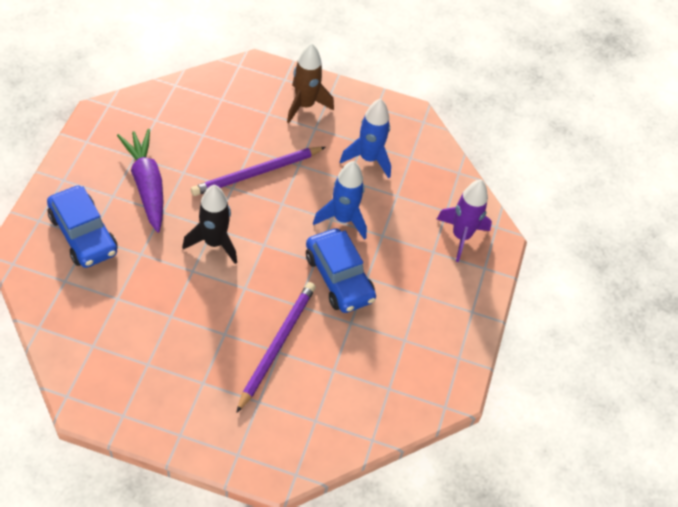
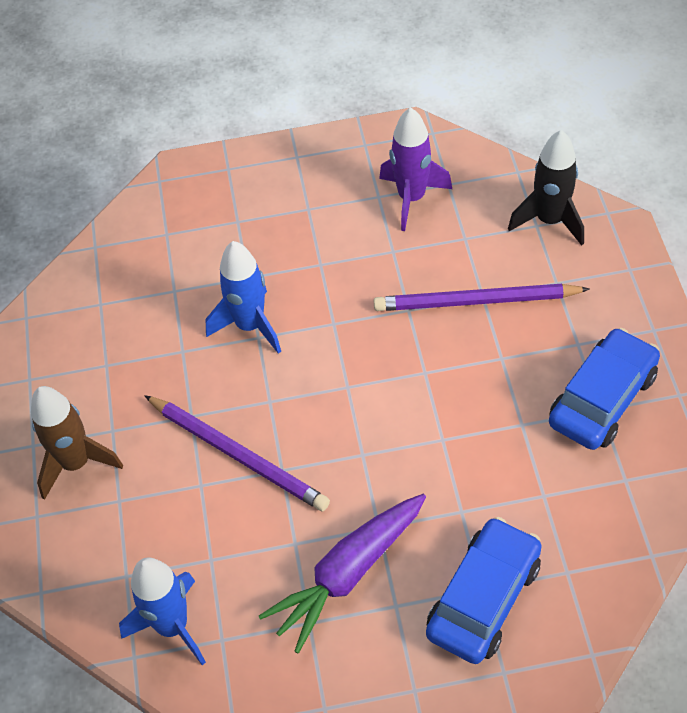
camera: 105 degrees left, 0 degrees up
(214, 243) = (384, 439): black rocket -> black rocket (549, 220)
(339, 278) = (340, 289): blue car -> blue car (602, 399)
(368, 159) = (131, 345): blue rocket -> blue rocket (172, 626)
(461, 236) = (196, 205): purple rocket -> purple rocket (411, 198)

